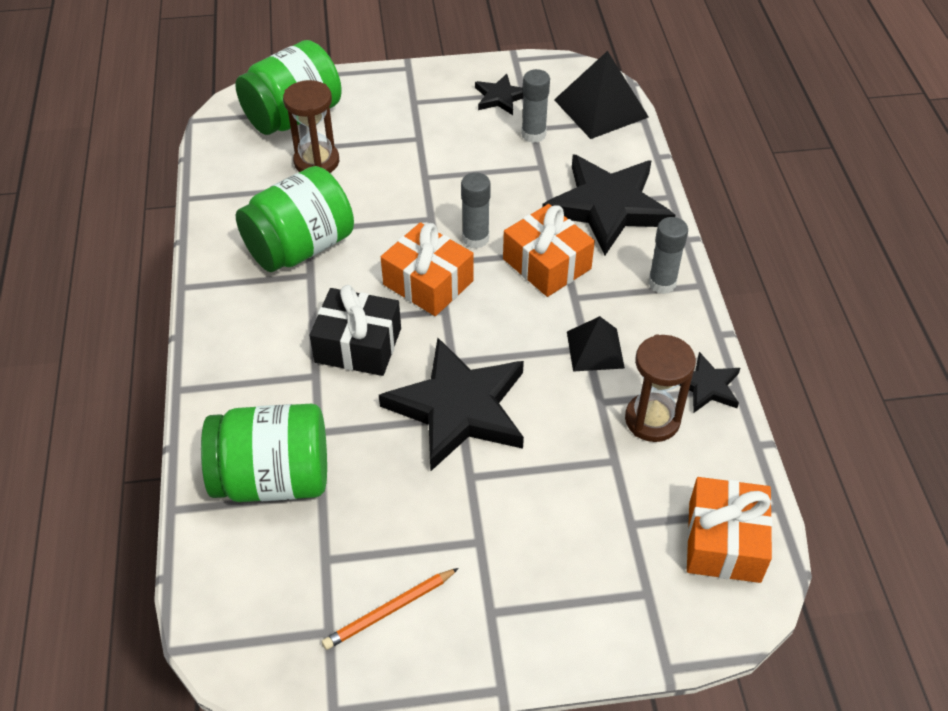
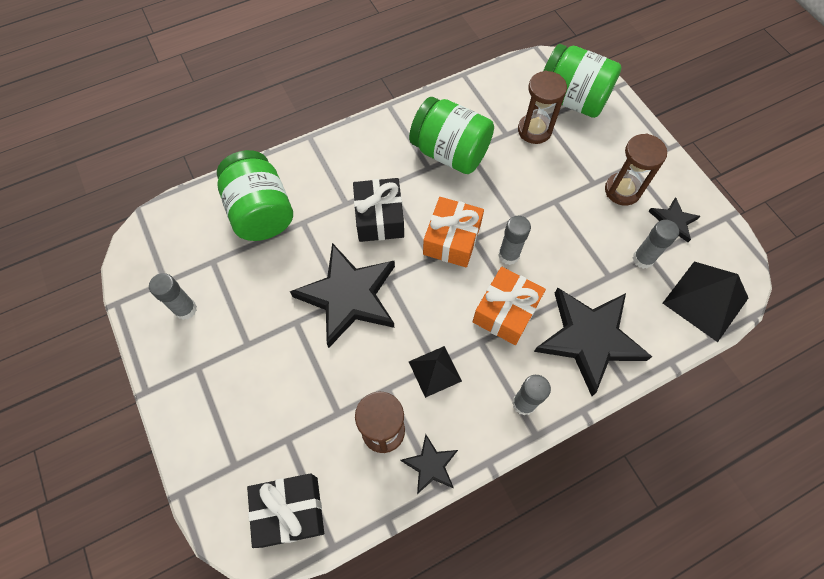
camera: 70 degrees right, 15 degrees up
(389, 610) = (185, 309): orange pencil -> grey glue stick
(441, 120) = (622, 190): none -> brown hourglass
(724, 541) = (290, 511): orange gift -> black gift

